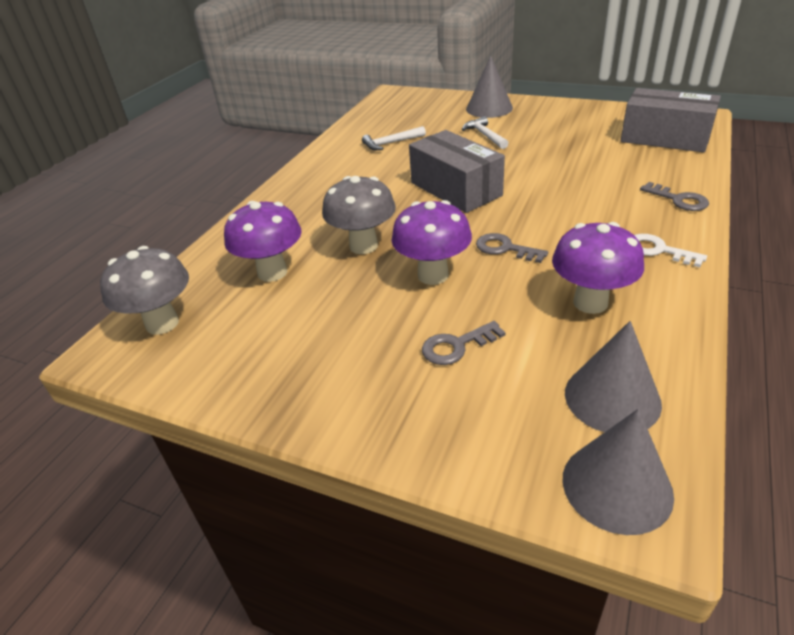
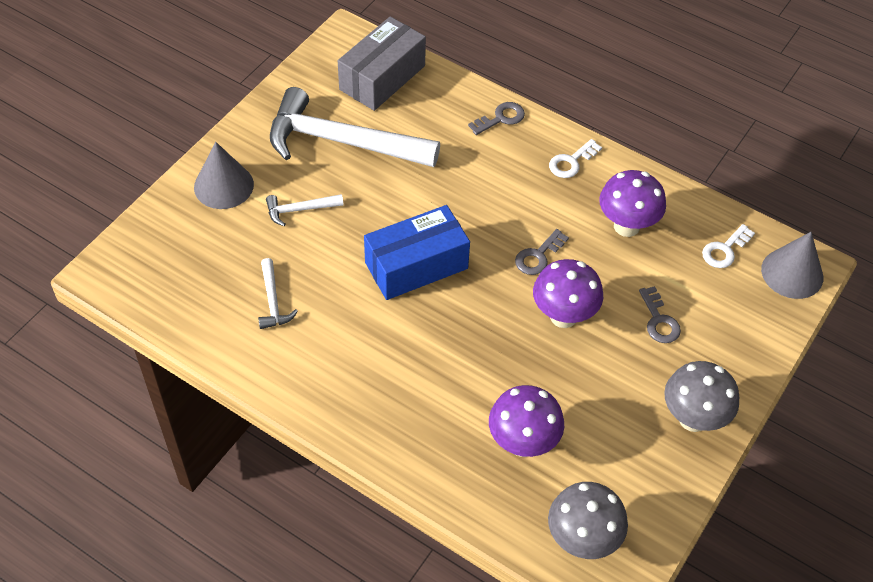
camera: 85 degrees left, 15 degrees up
(363, 246) = (499, 361): grey mushroom -> grey mushroom (693, 419)
(456, 189) = (416, 265): grey box -> blue box
(571, 137) = (342, 141): none -> white hammer
(612, 398) = (725, 250): grey cone -> white key

